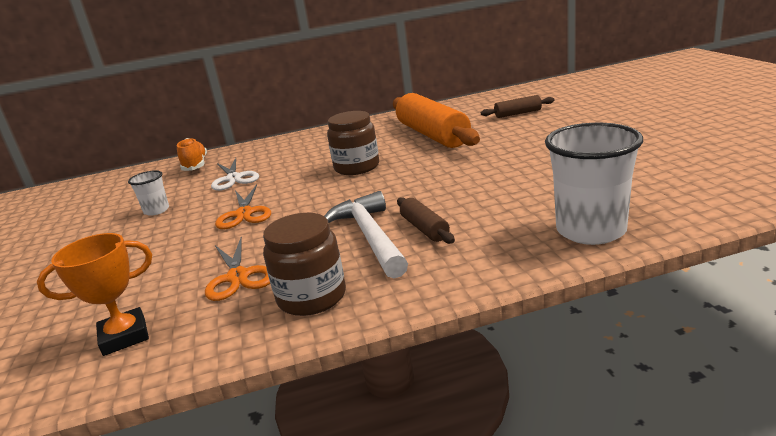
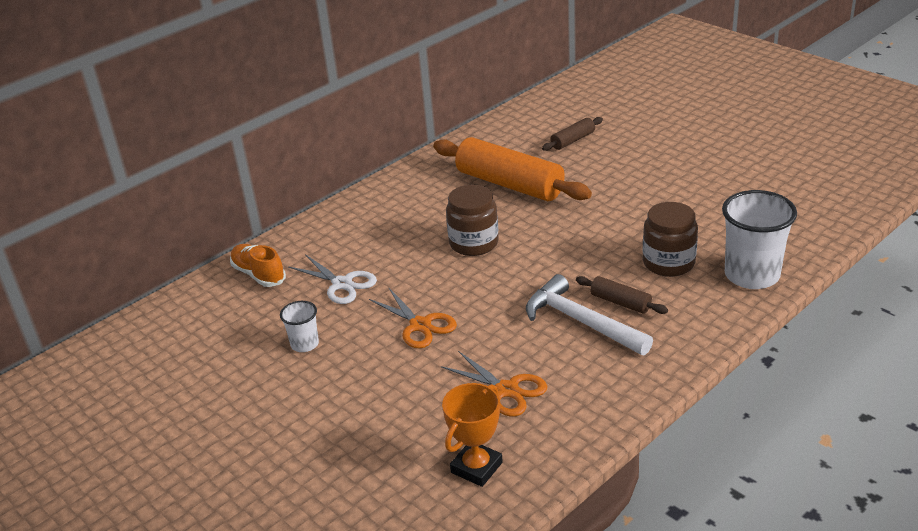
camera: 30 degrees left, 10 degrees up
(312, 297) = (596, 389): brown jar -> brown jar (668, 263)

